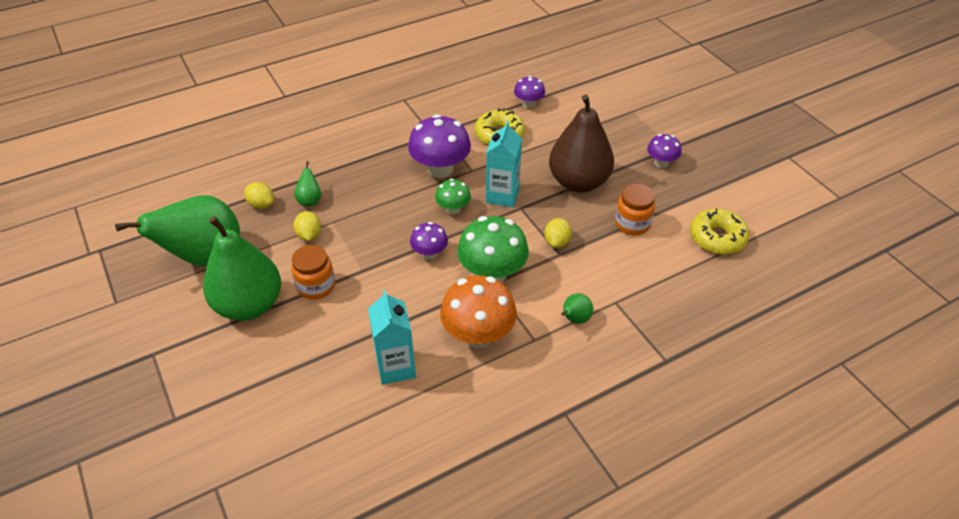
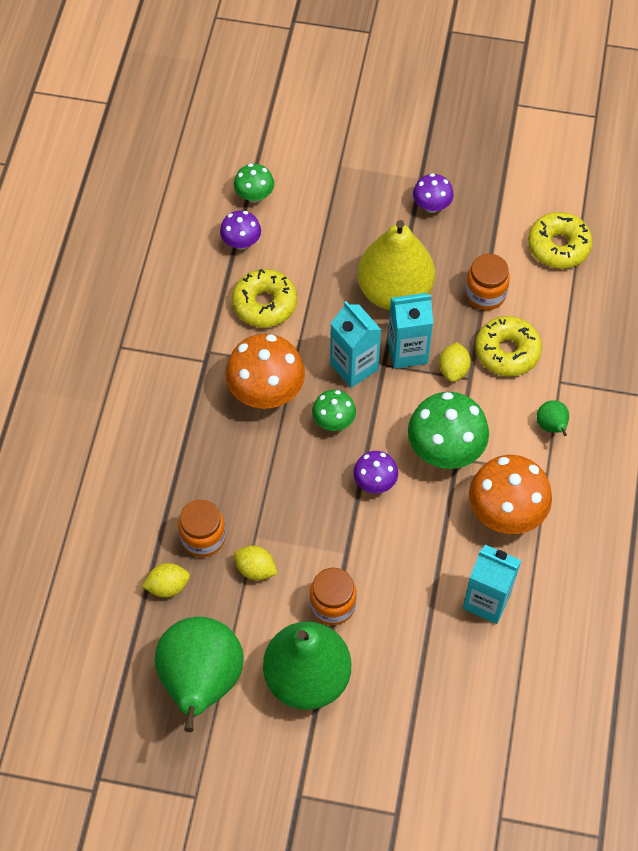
camera: 50 degrees left, 15 degrees up
(310, 200) = (203, 538): green pear -> orange jar
(440, 169) = (266, 391): purple mushroom -> orange mushroom
(543, 213) = (407, 351): none -> turquoise carton
(557, 242) = (453, 369): yellow lemon -> yellow lemon turned 45 degrees clockwise
(566, 91) = (254, 195): none -> green mushroom
(578, 182) = (394, 291): brown pear -> yellow pear
(603, 260) = (507, 351): none -> yellow donut

